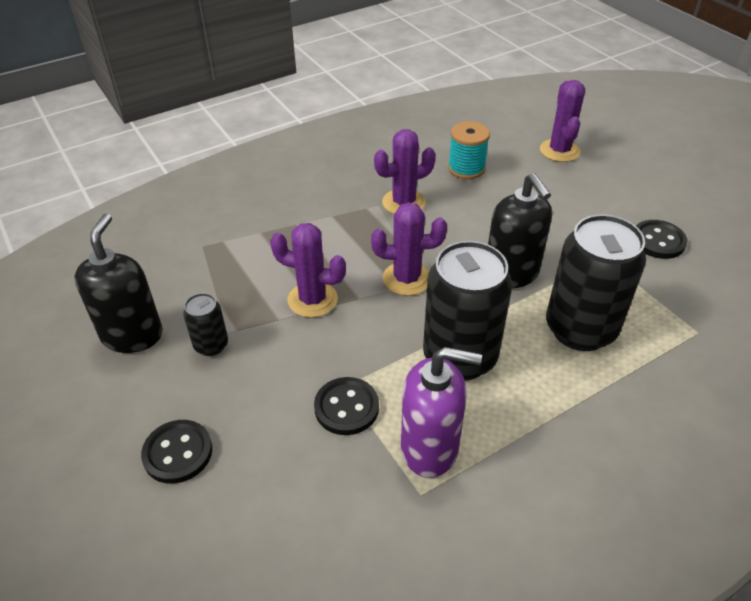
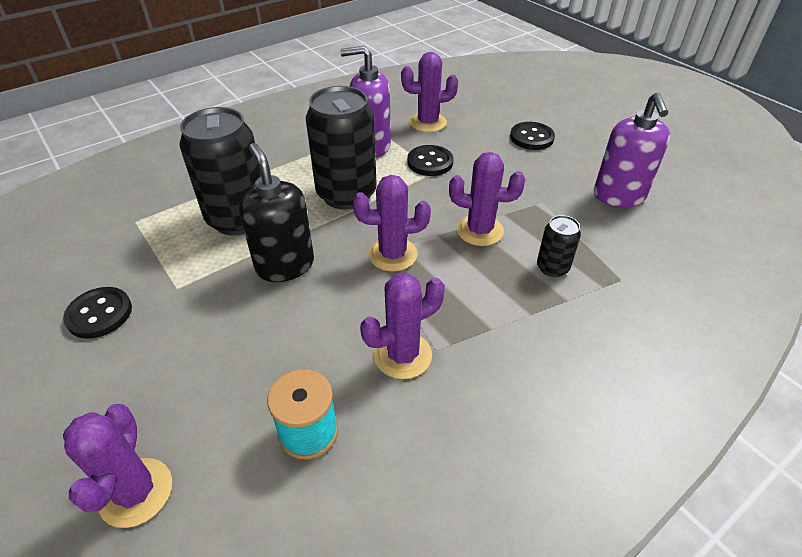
camera: 175 degrees right, 0 degrees up
(132, 335) = (619, 196): black soap dispenser -> purple soap dispenser
(211, 345) = (549, 192): black can -> black can (552, 268)
(332, 506) = (428, 123): none -> purple cactus

